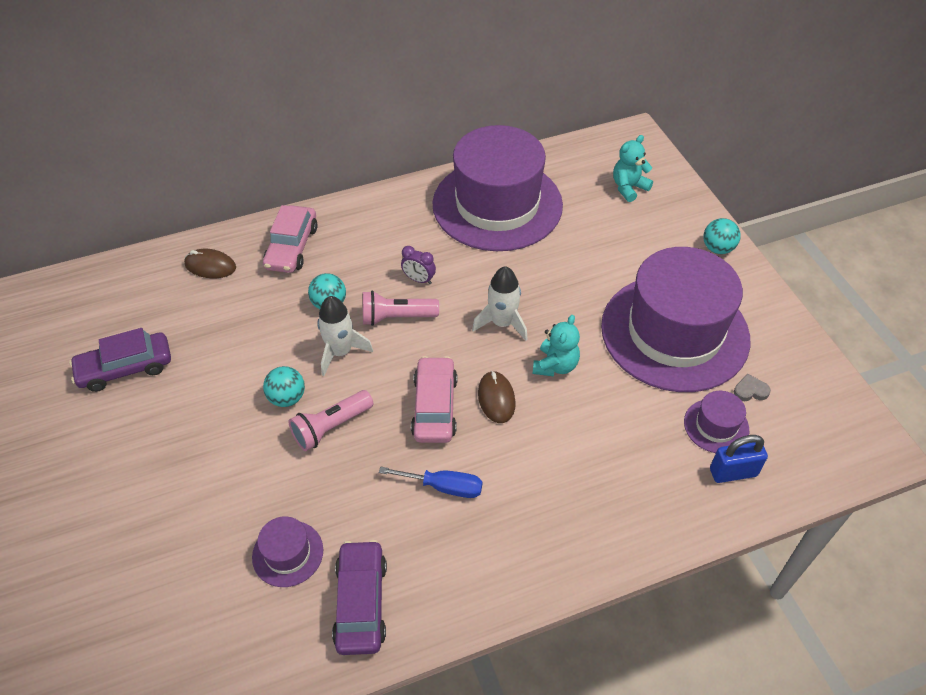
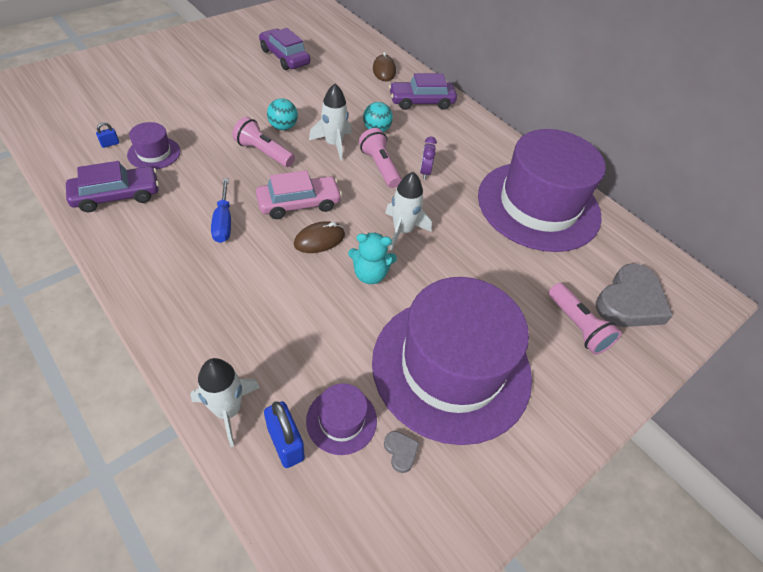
camera: 65 degrees right, 0 degrees up
(247, 609) = (110, 144): none -> blue padlock
(292, 247) = (421, 101): pink car -> purple car
(629, 188) = (630, 302): turquoise teddy bear -> grey heart
(647, 232) = (577, 326): none -> pink flashlight
(694, 513) = (228, 410): none -> white rocket
(717, 248) = (595, 397): turquoise ball -> none

